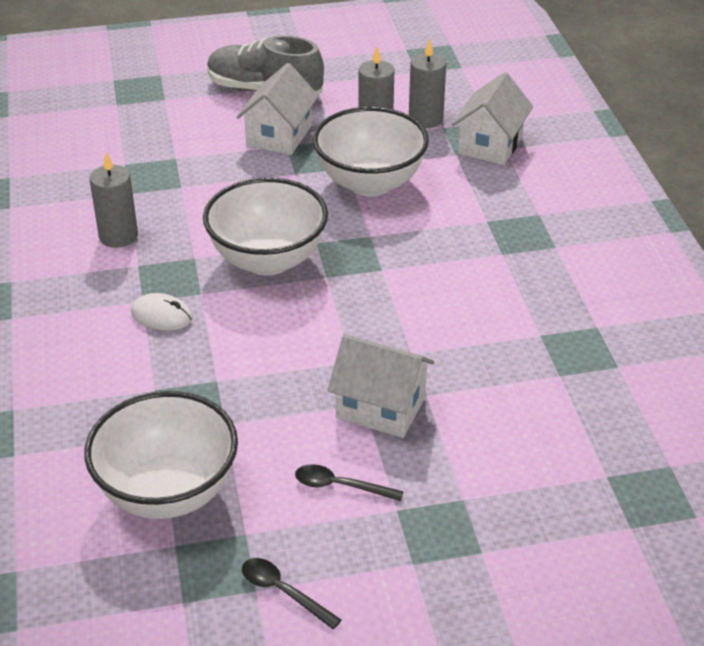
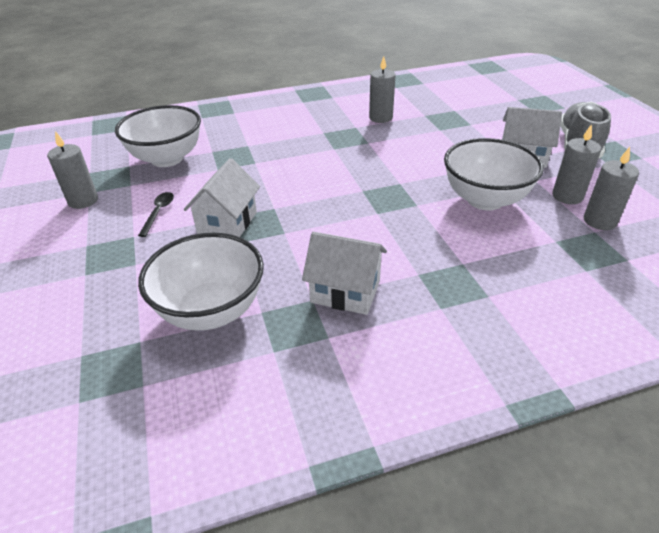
camera: 85 degrees right, 0 degrees up
(161, 316) = (310, 139): white mouse -> none
(268, 260) = (373, 167): white bowl -> white bowl (211, 311)
(283, 592) = (83, 200): black spoon -> grey candle
(490, 145) = (586, 261): white house -> white house (345, 291)

